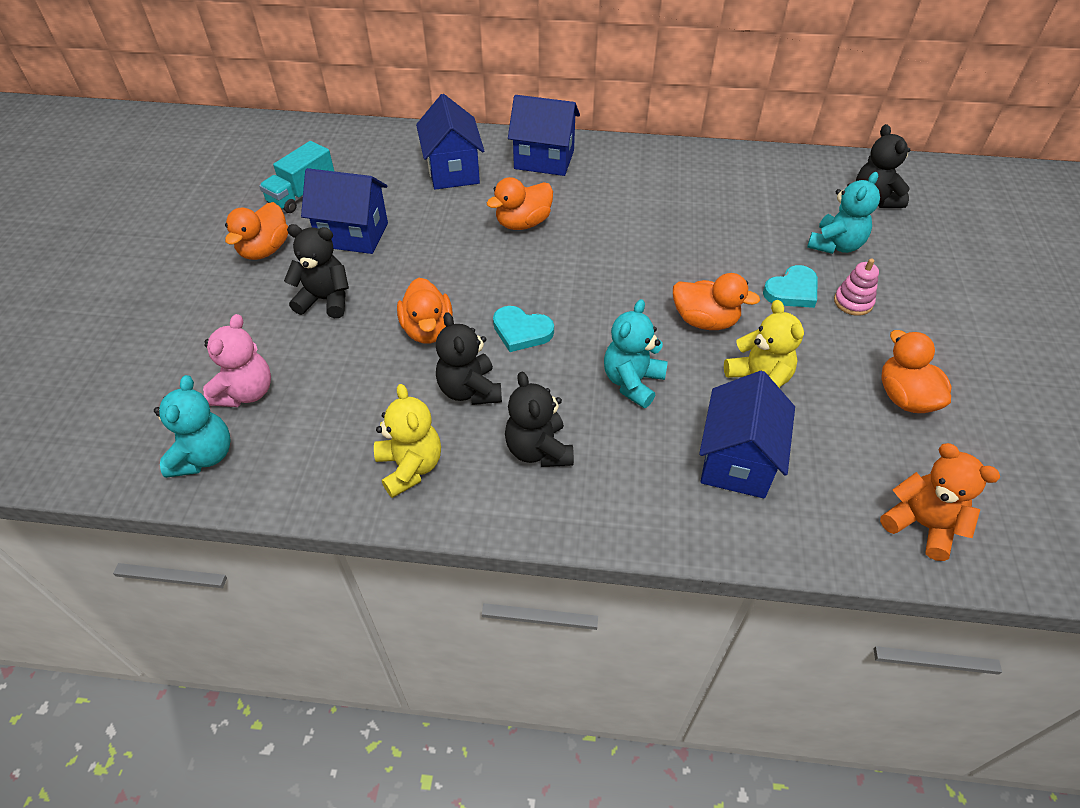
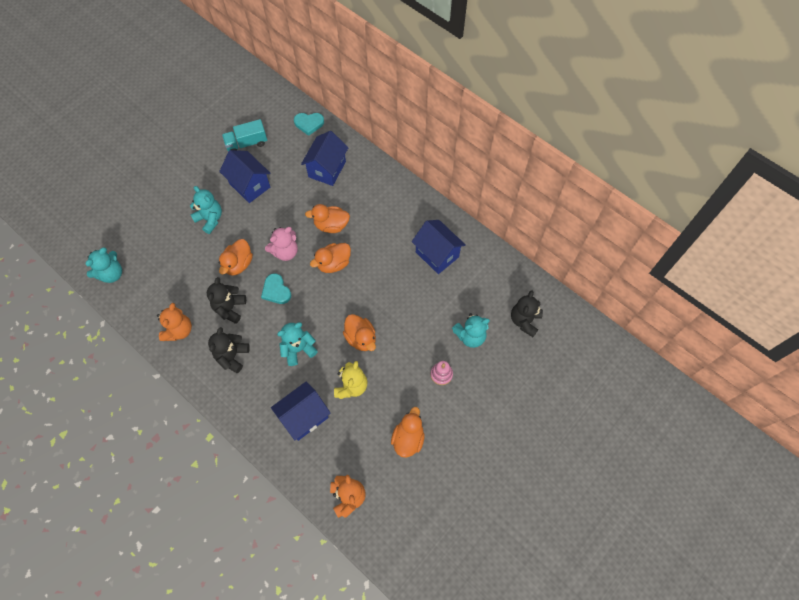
camera: 35 degrees right, 15 degrees up
(246, 392) = (146, 251): pink teddy bear -> pink teddy bear (285, 252)
(265, 250) = (206, 172): orange duck -> orange duck (333, 264)
(325, 300) = (210, 219): black teddy bear -> turquoise teddy bear
(410, 467) = (179, 330): yellow teddy bear -> orange teddy bear
(544, 159) = (378, 187): blue house -> blue house (437, 254)
(792, 291) = (419, 348): turquoise heart -> turquoise heart (309, 124)

